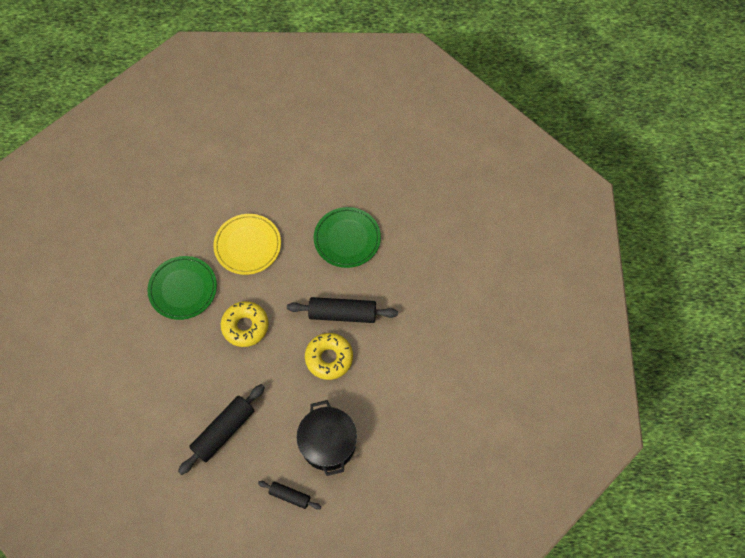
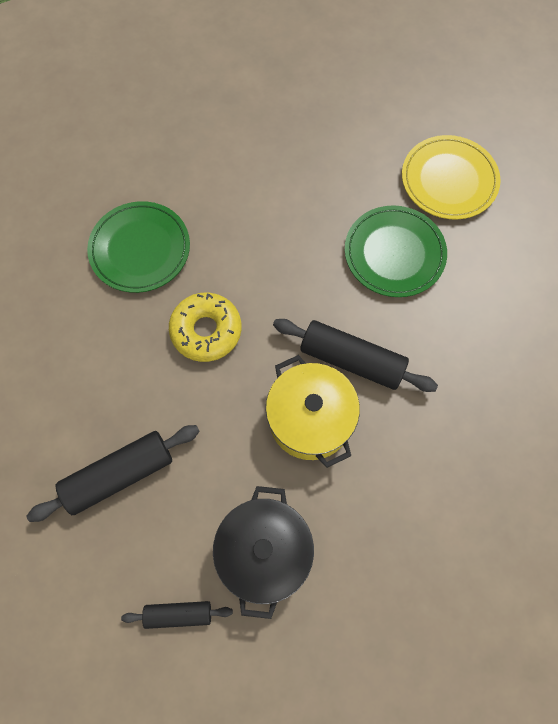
camera: 20 degrees right, 5 degrees up
(247, 245) = (250, 218): yellow plate -> yellow plate (449, 180)
(290, 496) = (178, 614): black rolling pin -> black rolling pin turned 45 degrees counterclockwise
(329, 358) = (310, 419): yellow donut -> yellow pot

